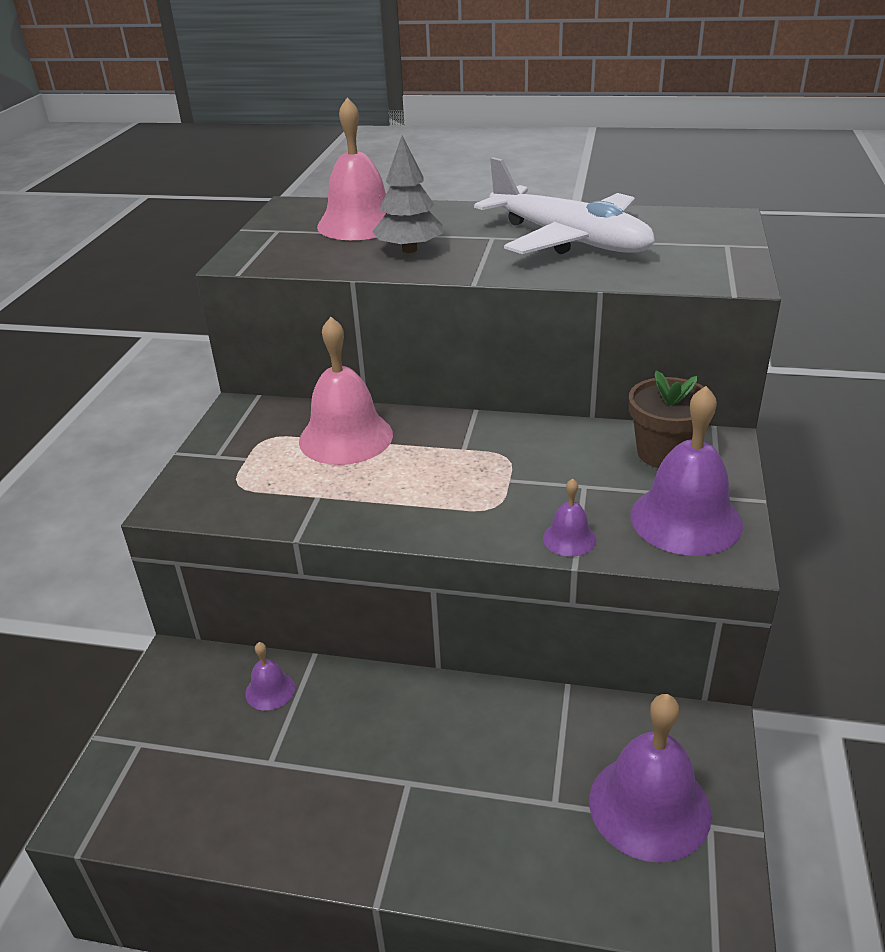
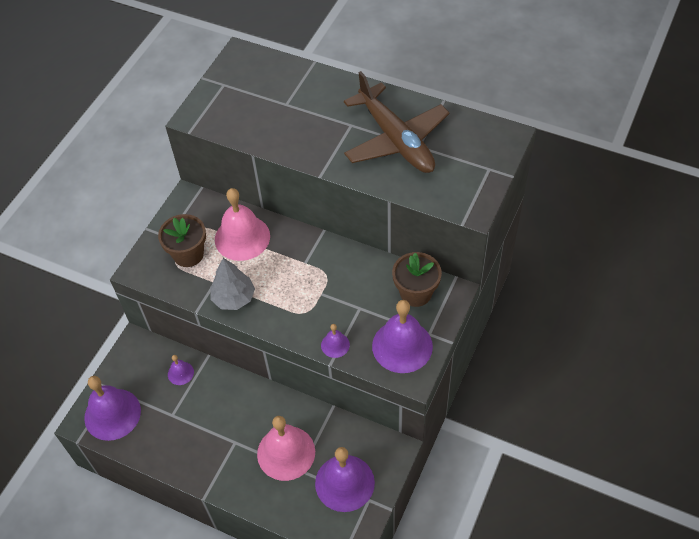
camera: 15 degrees right, 20 degrees up
(147, 786) = (112, 414): none -> purple bell
(259, 470) = (188, 254): none -> brown flower pot
(359, 224) = (275, 89): pink bell -> pink bell (286, 452)
(409, 250) = (296, 129): grey tree -> grey tree (233, 298)
(568, 239) = (396, 139): white plane -> brown plane

